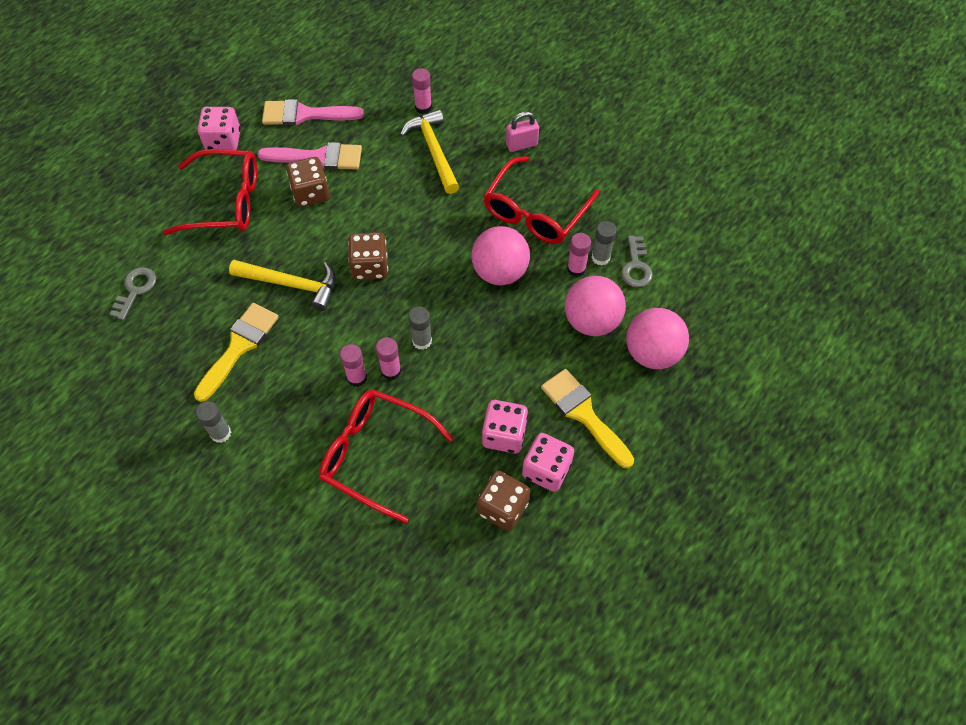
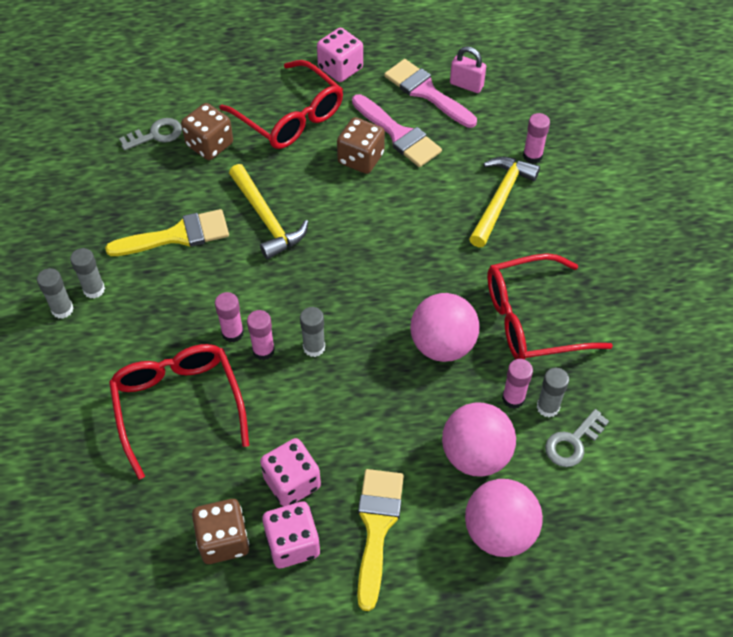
camera: 45 degrees right, 5 degrees down
(213, 466) = (62, 309): none -> grey glue stick
(370, 266) = (341, 253): brown dice -> brown dice (209, 145)
(521, 145) = (586, 252): pink padlock -> pink padlock (466, 85)

